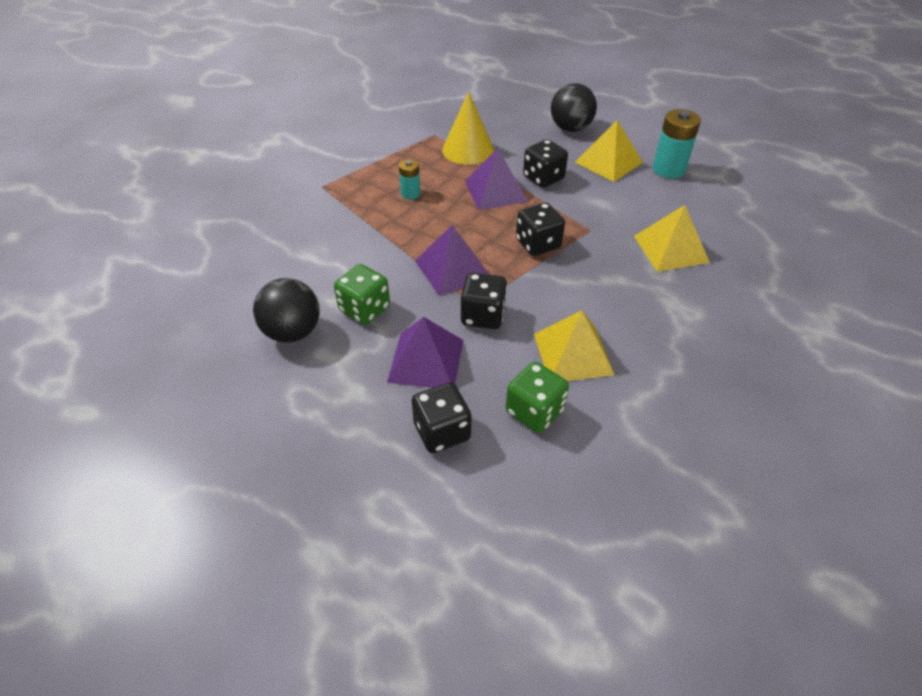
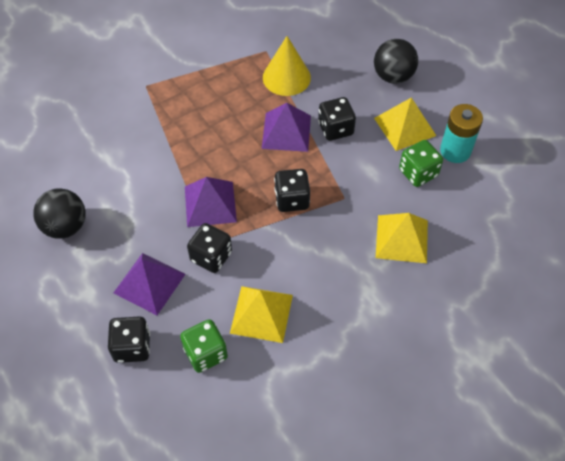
camera: 20 degrees right, 10 degrees up
(364, 309) = (126, 222): green dice -> green dice (418, 173)
(410, 194) = (214, 114): turquoise battery -> none

